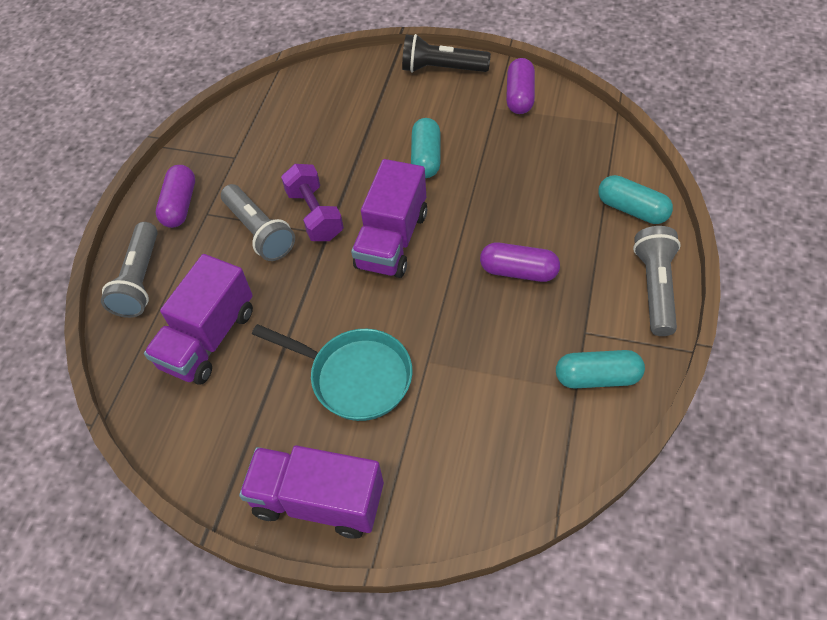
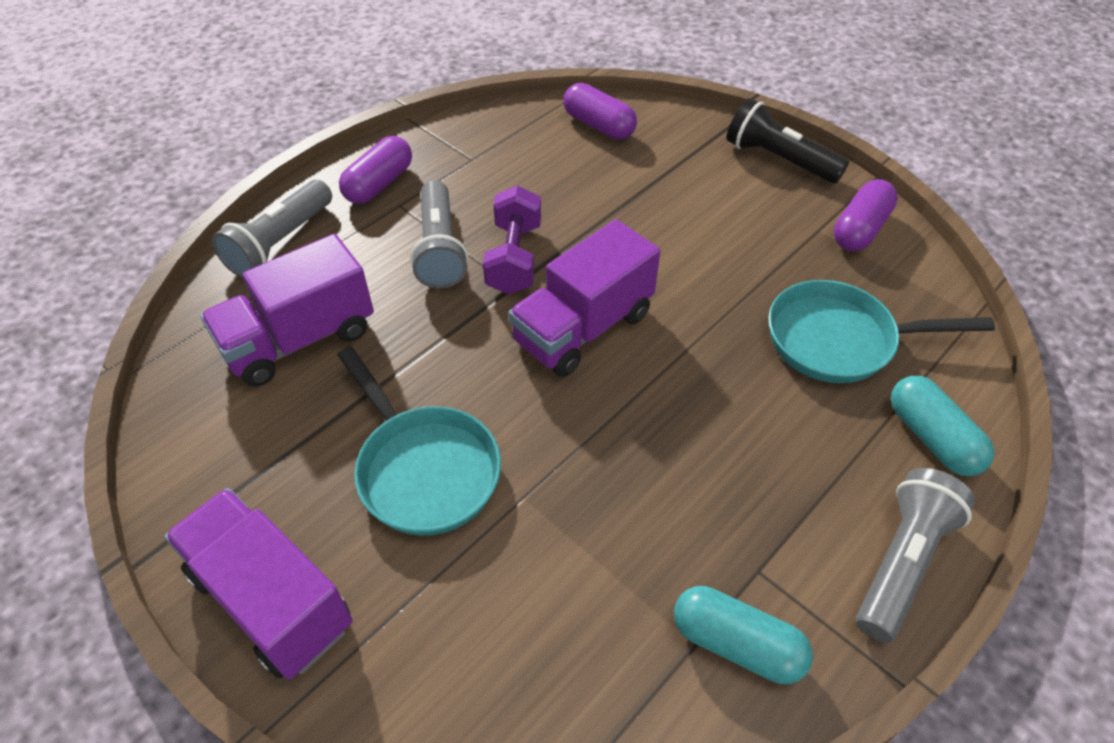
camera: 25 degrees right, 5 degrees down
(426, 157) = (690, 251): turquoise capsule -> none
(518, 271) = (718, 443): purple capsule -> purple capsule (599, 125)
(549, 174) = (839, 340): none -> turquoise pan

